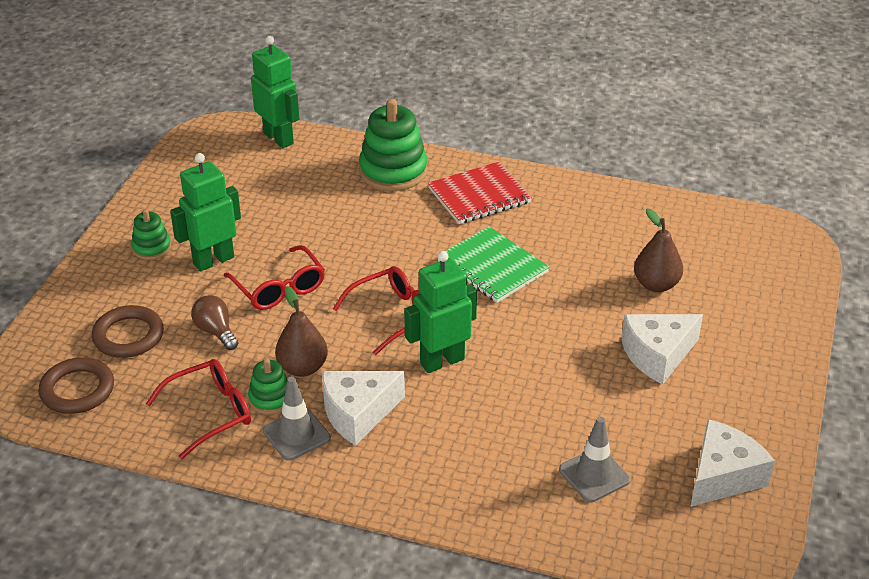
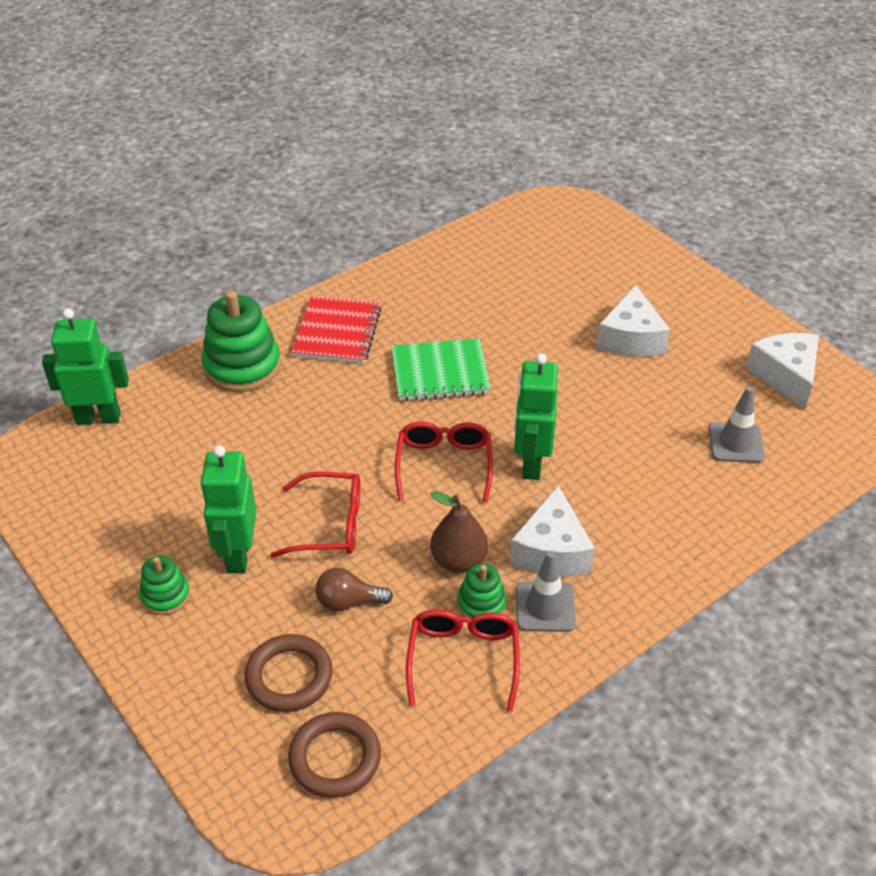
camera: 55 degrees left, 5 degrees up
(656, 284) = (550, 296): brown pear -> none

